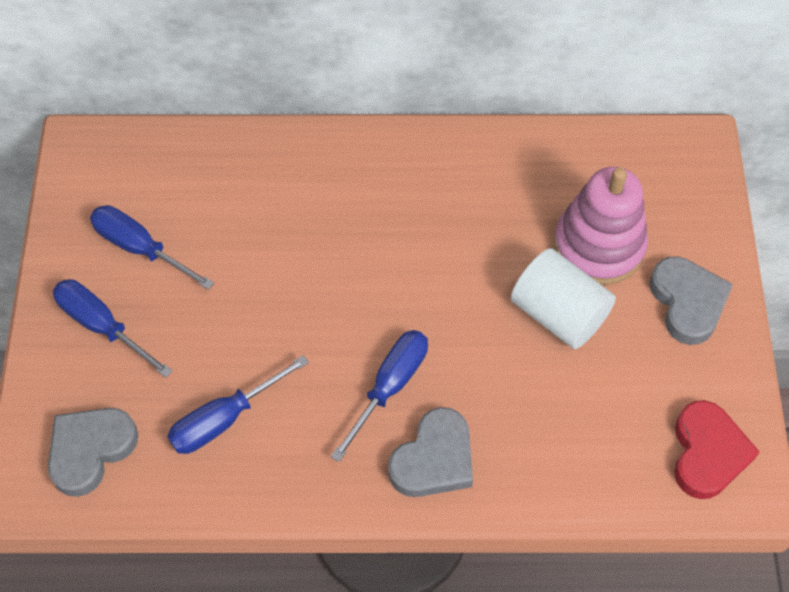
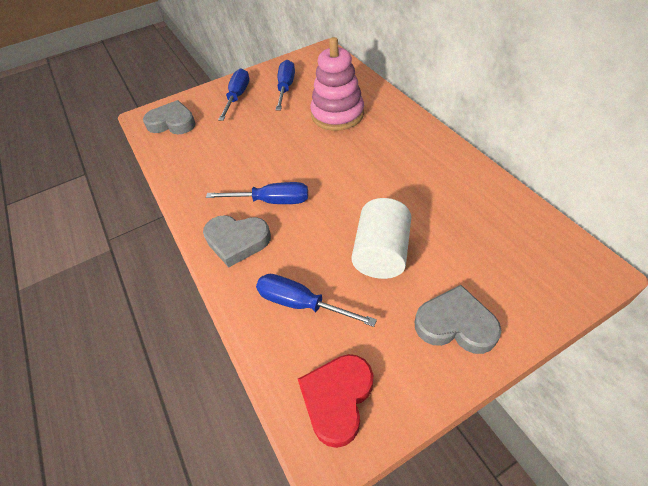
camera: 65 degrees right, 10 degrees down
(224, 419) = (213, 153): blue screwdriver -> blue screwdriver (301, 303)
(598, 246) = (451, 250): pink stacking toy -> pink stacking toy (337, 114)
(687, 302) = (455, 324): grey heart -> grey heart turned 120 degrees counterclockwise
(707, 453) = (337, 399): red heart -> red heart turned 135 degrees clockwise

